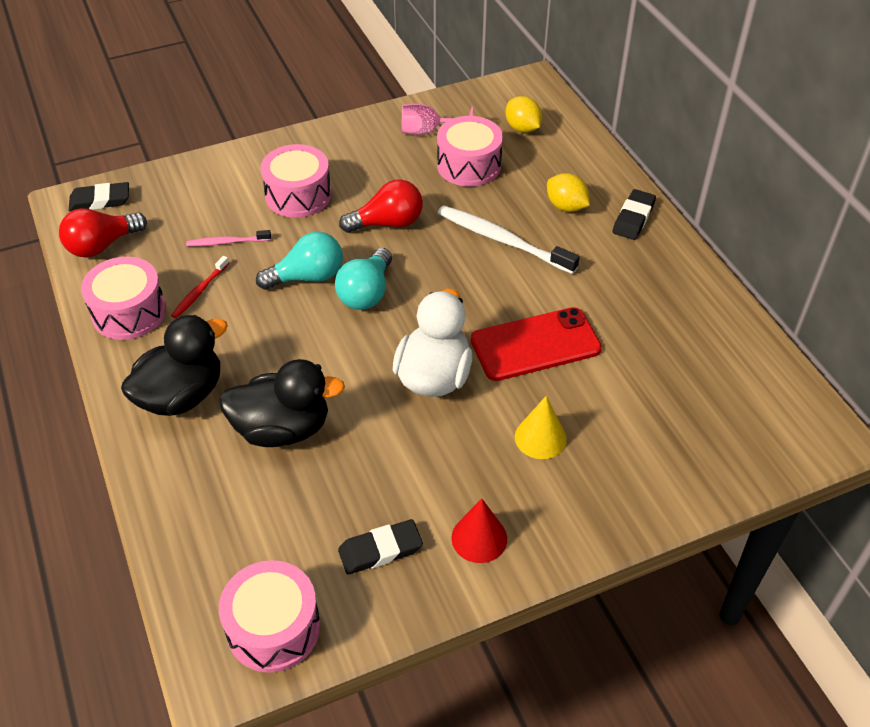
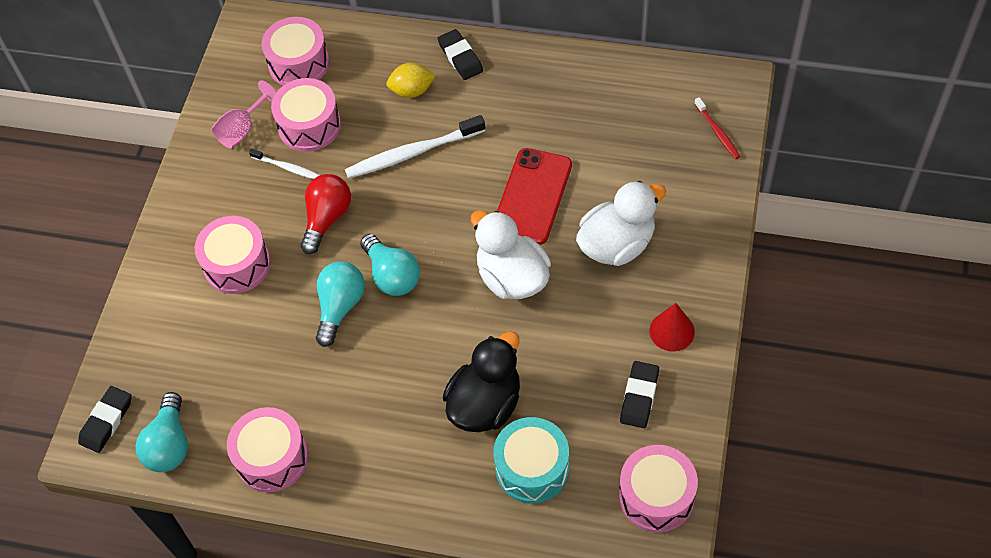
camera: 50 degrees left, 10 degrees up
(102, 245) = (169, 444): red light bulb -> turquoise light bulb
(181, 396) = (398, 459): black duck -> none
(199, 291) = (291, 393): red toothbrush -> red toothbrush (717, 132)
(227, 242) = (249, 345): pink toothbrush -> none
(237, 502) = (532, 468): none -> turquoise drum
(415, 174) = (287, 168): none -> white toothbrush
(522, 128) = (299, 63): yellow lemon -> pink drum
(540, 437) = (617, 245): yellow cone -> white duck

